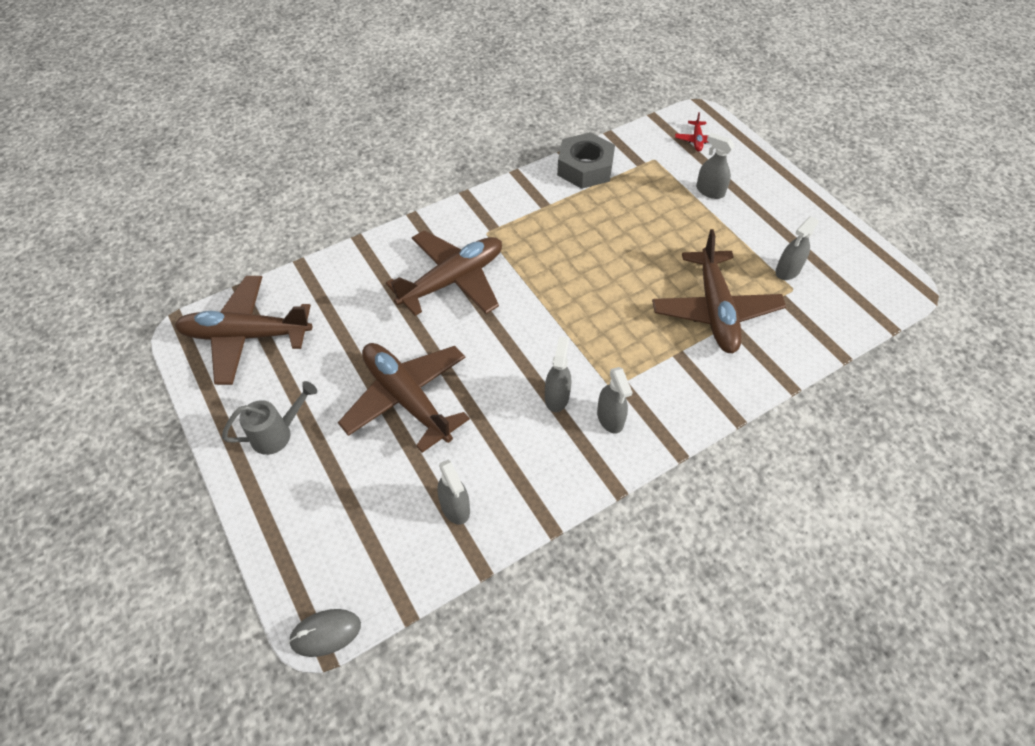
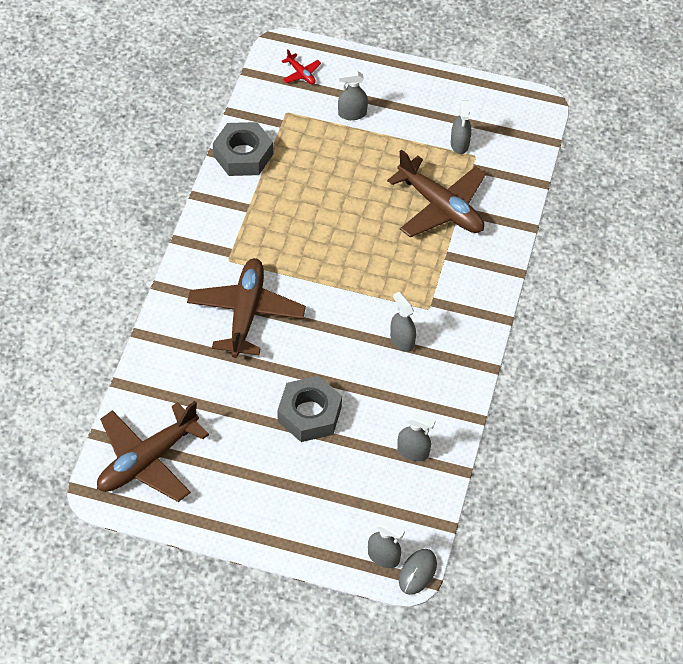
camera: 45 degrees left, 0 degrees up
(278, 433) = (253, 499): grey watering can -> none
(407, 398) = (309, 414): brown plane -> grey nut
(610, 418) = (447, 329): grey spray bottle -> grey spray bottle (383, 557)

